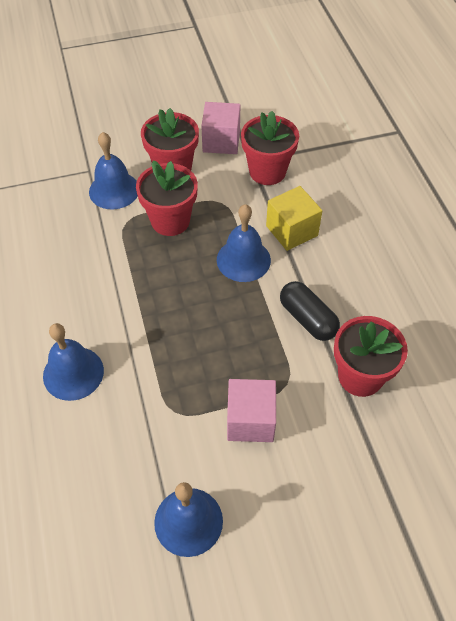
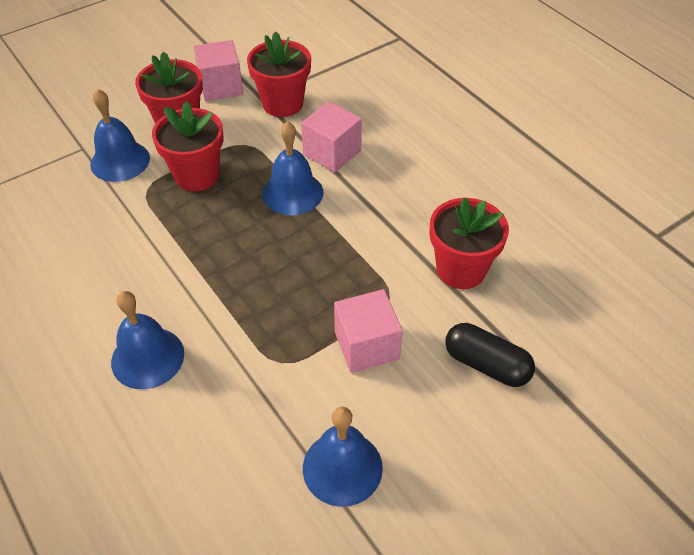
camera: 20 degrees left, 5 degrees down
(292, 231) = (332, 153): yellow cube -> pink cube
(307, 319) = (384, 231): black capsule -> black capsule (486, 365)

